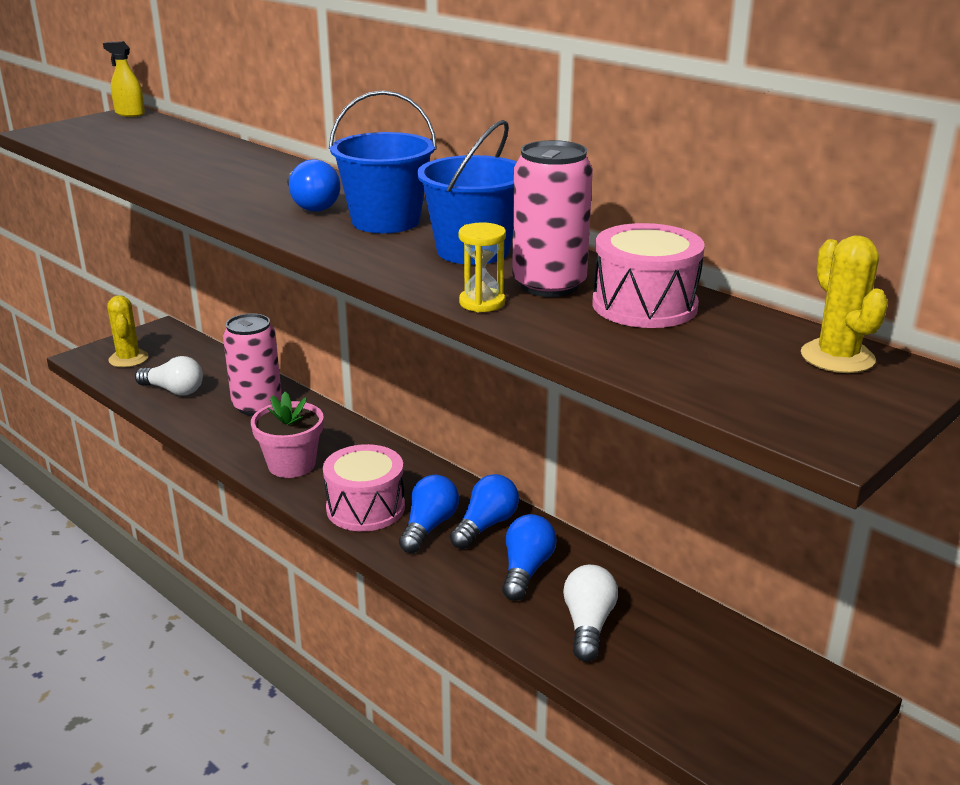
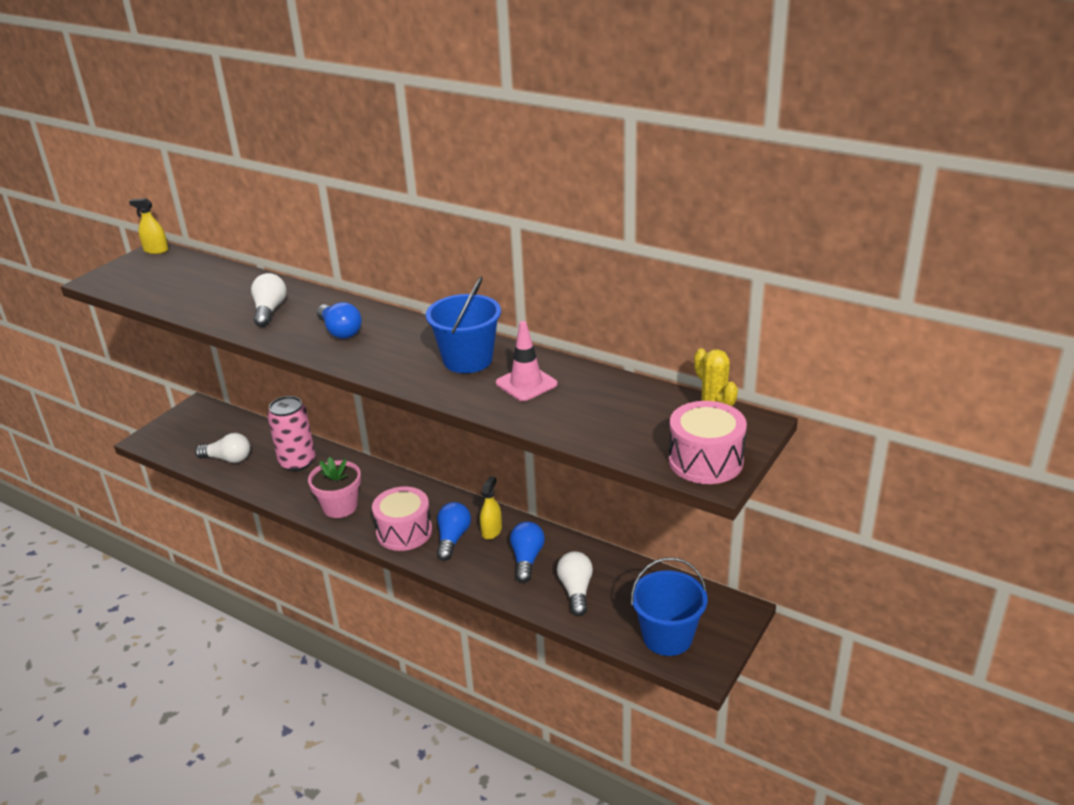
camera: 10 degrees left, 5 degrees up
(128, 359) = (181, 436): yellow cactus -> none
(231, 177) = (269, 311): none -> white light bulb
(386, 221) = (399, 340): blue bucket -> blue bucket (667, 637)
(482, 303) = (487, 405): yellow hourglass -> none
(485, 525) = (491, 531): blue light bulb -> yellow spray bottle
(549, 285) = (526, 384): pink can -> pink traffic cone
(644, 305) = (590, 392): pink drum -> pink drum (705, 461)

